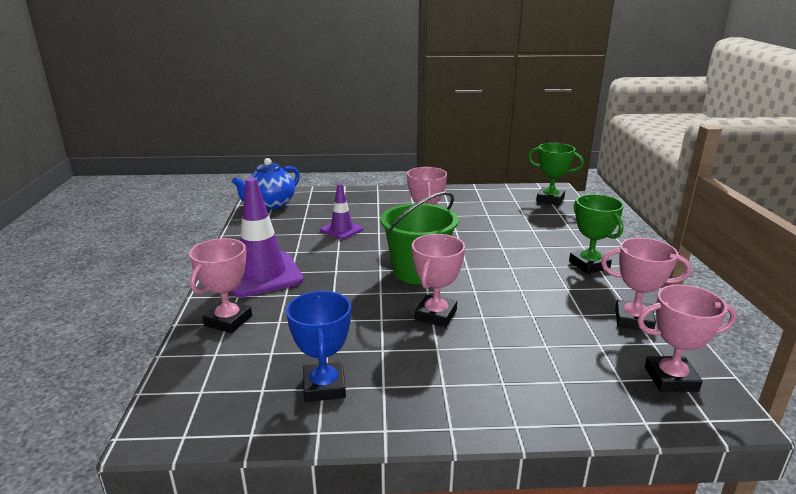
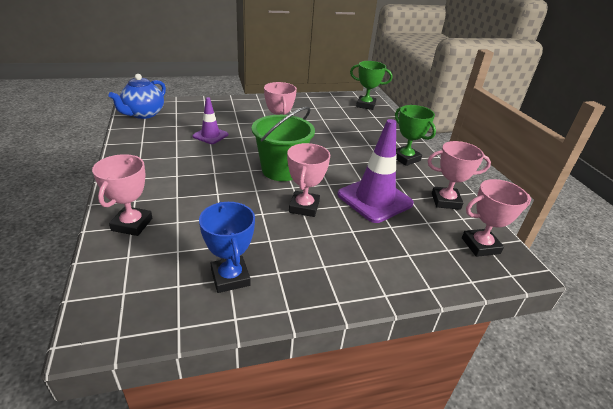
camera: 15 degrees left, 10 degrees up
(262, 274) = (152, 179): purple traffic cone -> purple traffic cone (374, 199)

